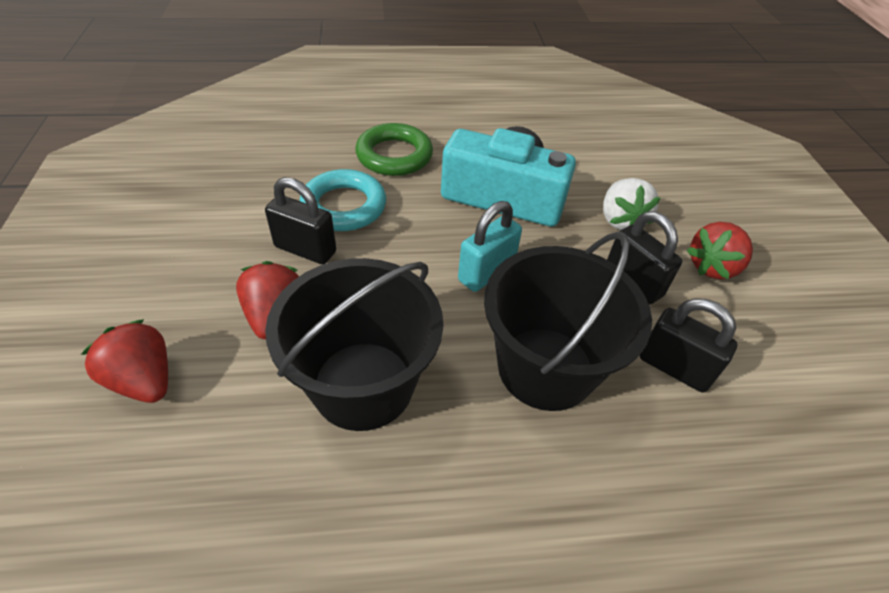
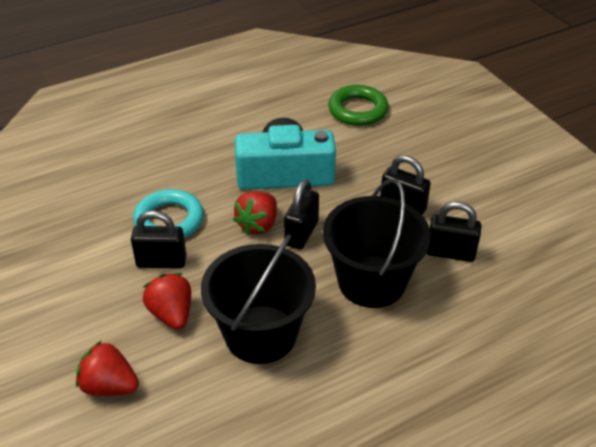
camera: 20 degrees left, 5 degrees down
(394, 155) = (182, 167): green ring -> green ring (357, 110)
(486, 272) = (301, 233): turquoise padlock -> black padlock
(620, 220) = (376, 164): white strawberry -> none
(712, 267) = (450, 178): red strawberry -> red strawberry (258, 225)

